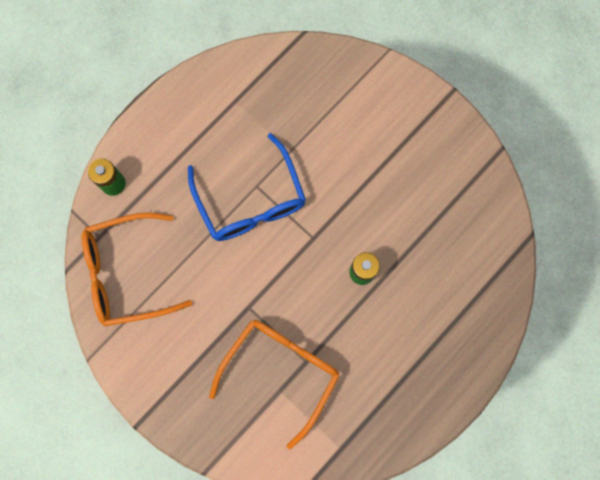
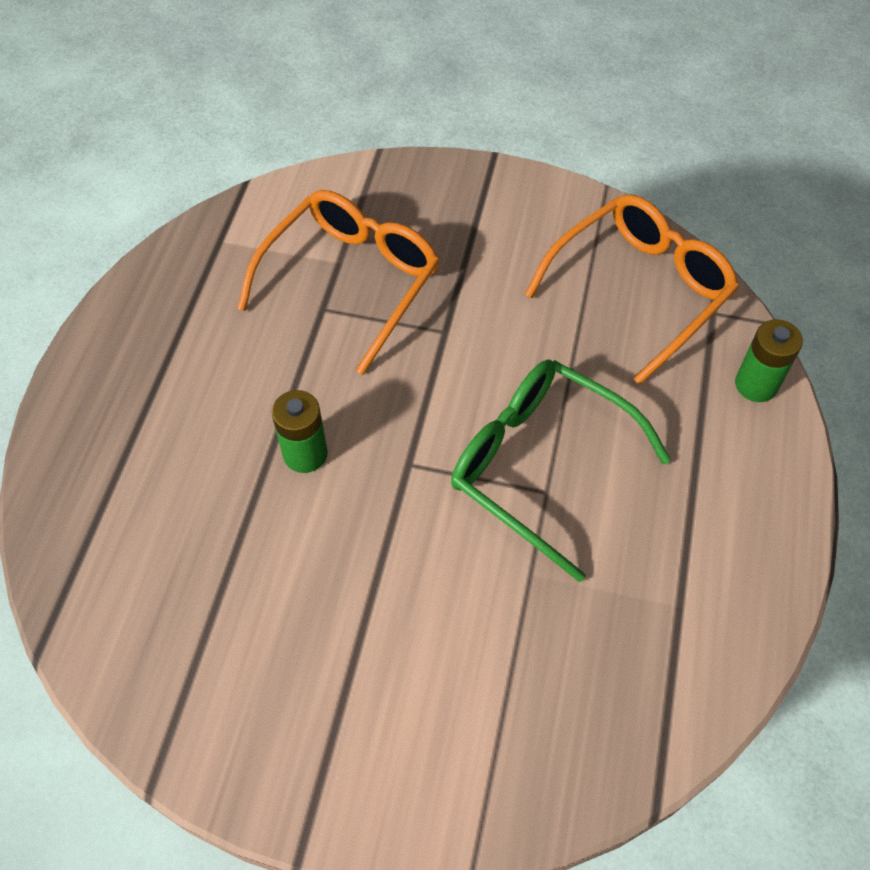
camera: 150 degrees right, 20 degrees down
(250, 200) = (540, 466): blue glasses -> green glasses
(281, 372) = (351, 282): orange glasses -> orange glasses turned 150 degrees counterclockwise

